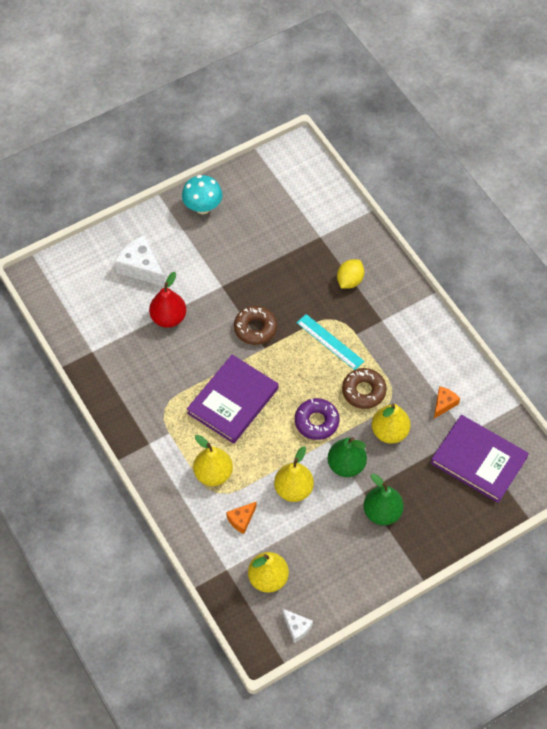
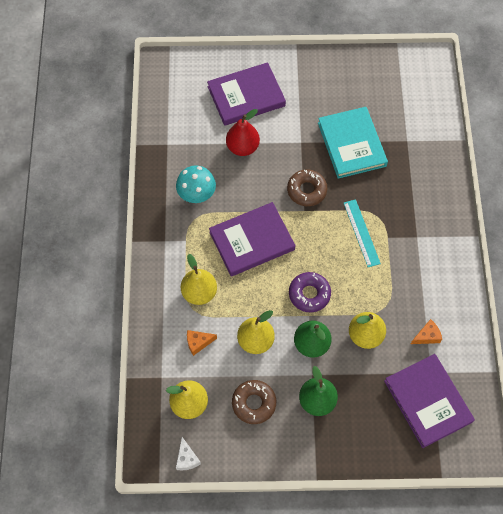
camera: 30 degrees right, 5 degrees up
(141, 268) = (246, 96): white cheese -> purple book
(203, 207) = (325, 71): turquoise mushroom -> turquoise mushroom (197, 195)
(271, 265) = (351, 144): none -> turquoise book
(350, 281) = (409, 190): yellow lemon -> none
(363, 391) = (364, 289): brown donut -> brown donut (254, 403)

